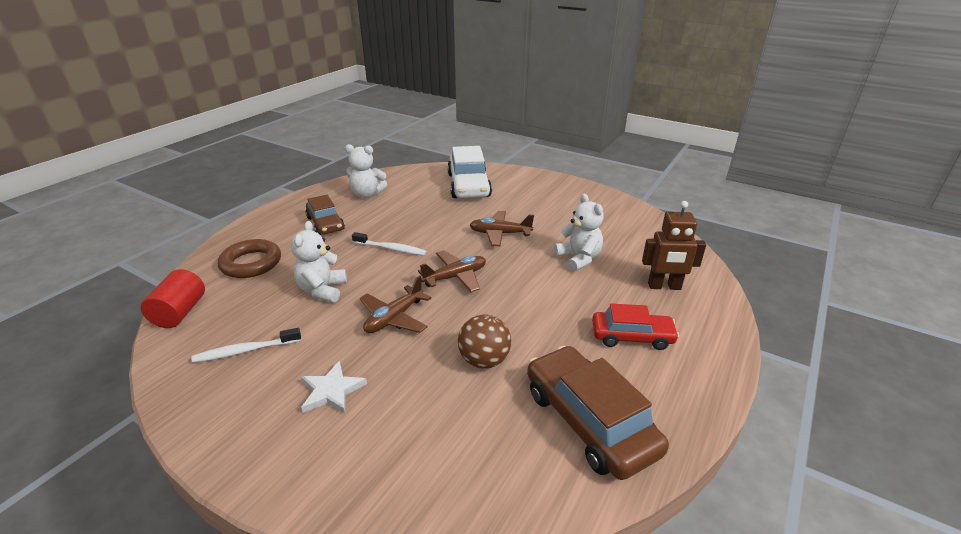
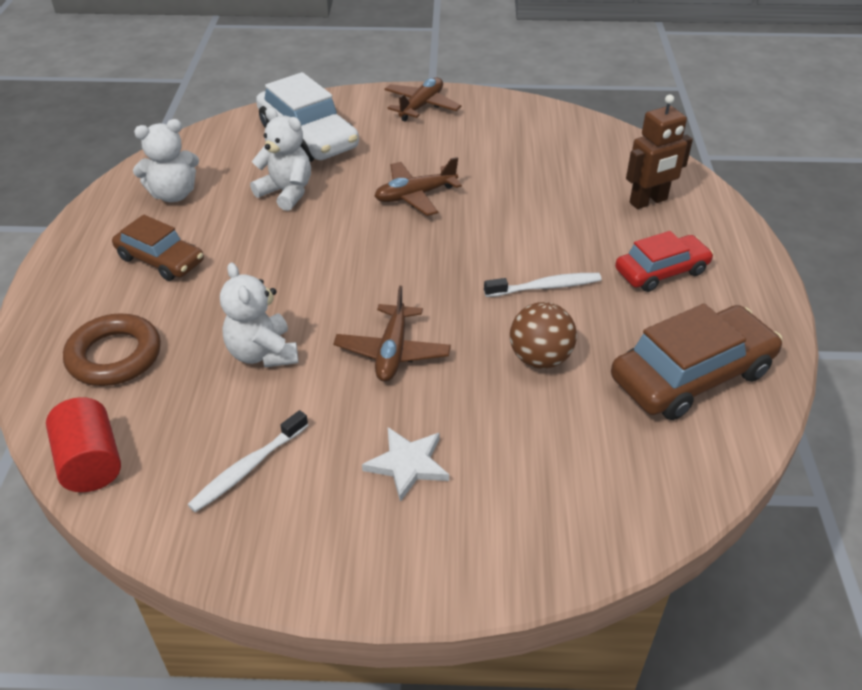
camera: 30 degrees left, 10 degrees up
(391, 249) = (295, 264): white toothbrush -> white toothbrush (545, 287)
(455, 277) = (415, 272): brown plane -> brown plane (421, 106)
(578, 259) = (535, 198): white teddy bear -> white teddy bear (286, 193)
(589, 421) = (691, 375): brown car -> brown car turned 120 degrees clockwise

